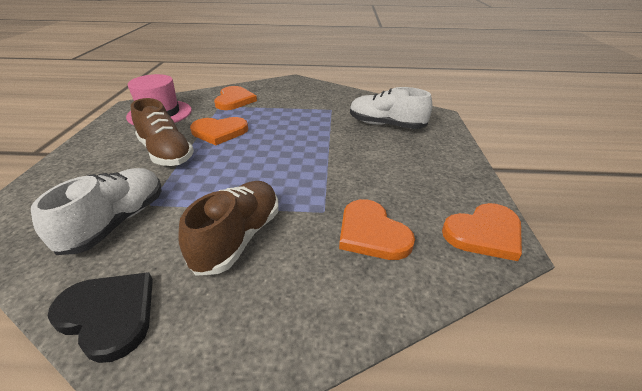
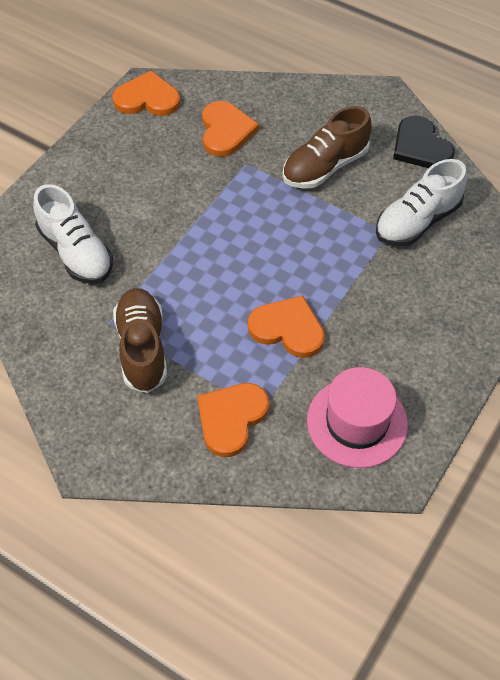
camera: 150 degrees left, 20 degrees up
(166, 153) = (362, 308): brown shoe -> brown shoe (142, 348)

